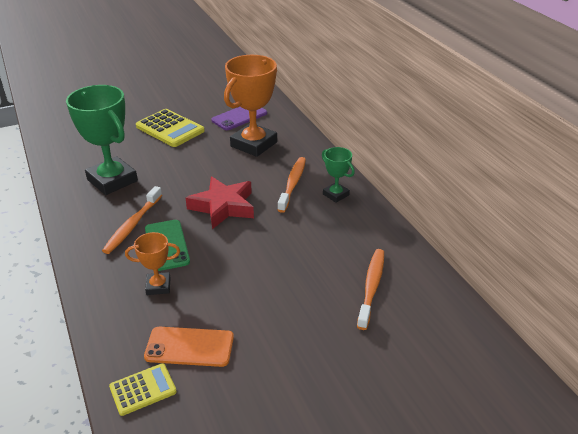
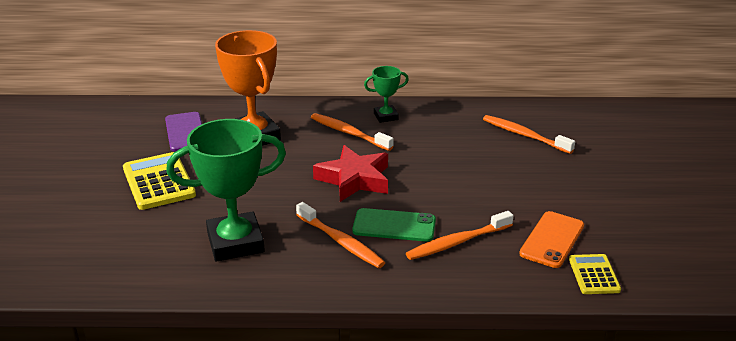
camera: 65 degrees left, 5 degrees down
(158, 286) = (457, 242): orange trophy -> orange toothbrush
(170, 129) = (159, 182): yellow calculator -> yellow calculator turned 90 degrees counterclockwise

